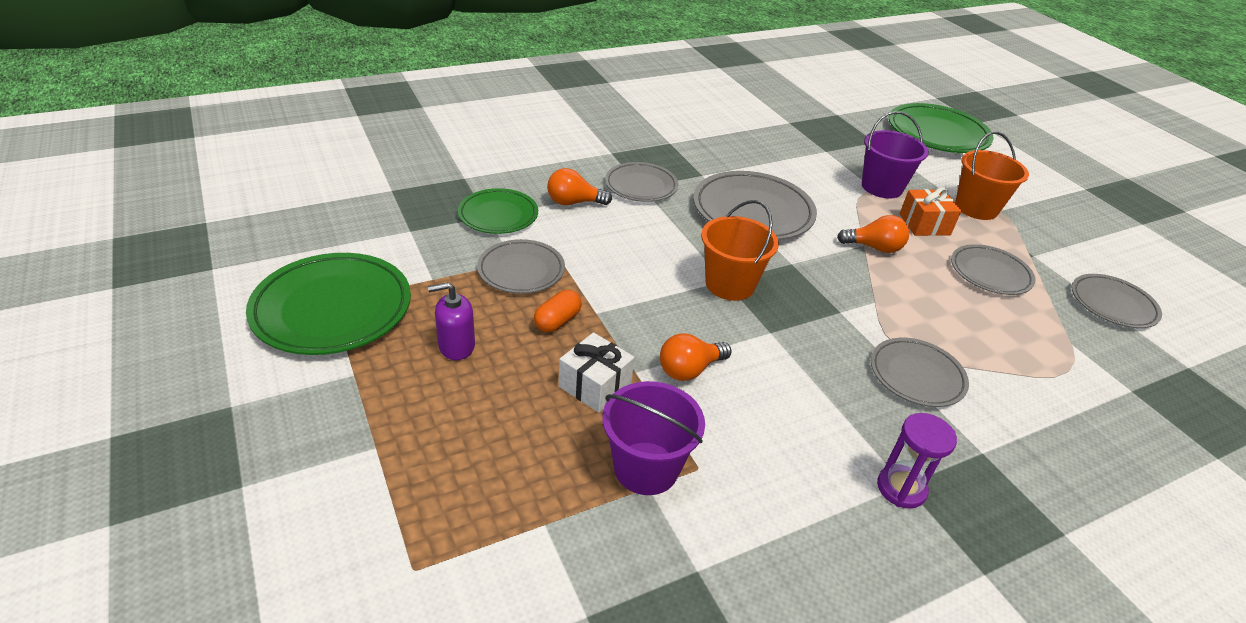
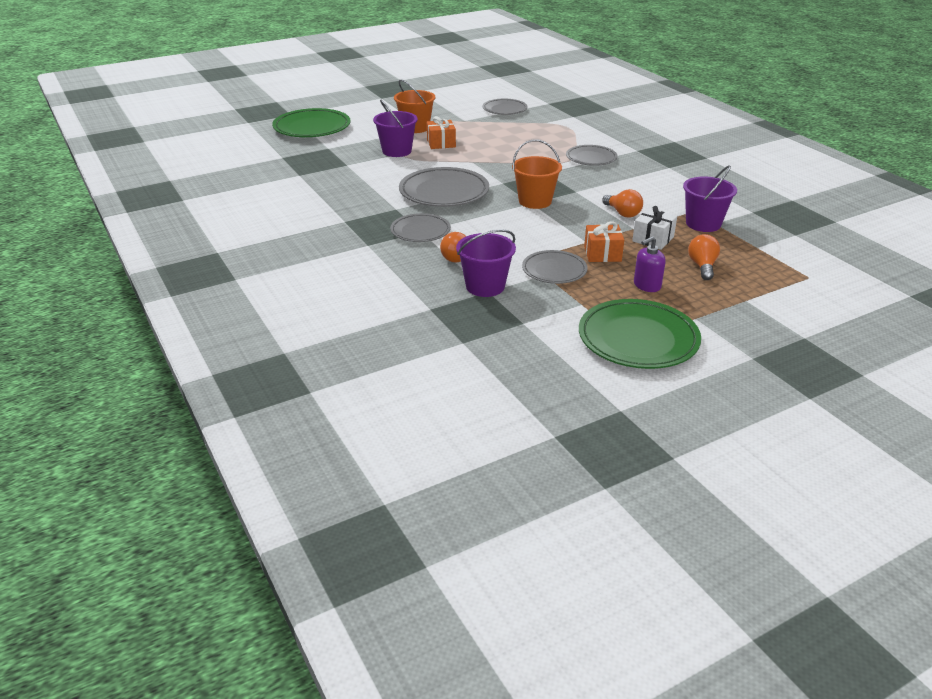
camera: 90 degrees left, 5 degrees down
(456, 346) = (647, 285): purple soap dispenser -> purple soap dispenser turned 75 degrees clockwise
(498, 215) = (485, 286): green plate -> purple bucket
(557, 321) = (602, 254): orange capsule -> orange gift
(874, 247) = (474, 159): orange light bulb -> orange light bulb (702, 266)
(901, 488) = (672, 168): purple hourglass -> none
(990, 273) = (488, 132): grey plate -> none

